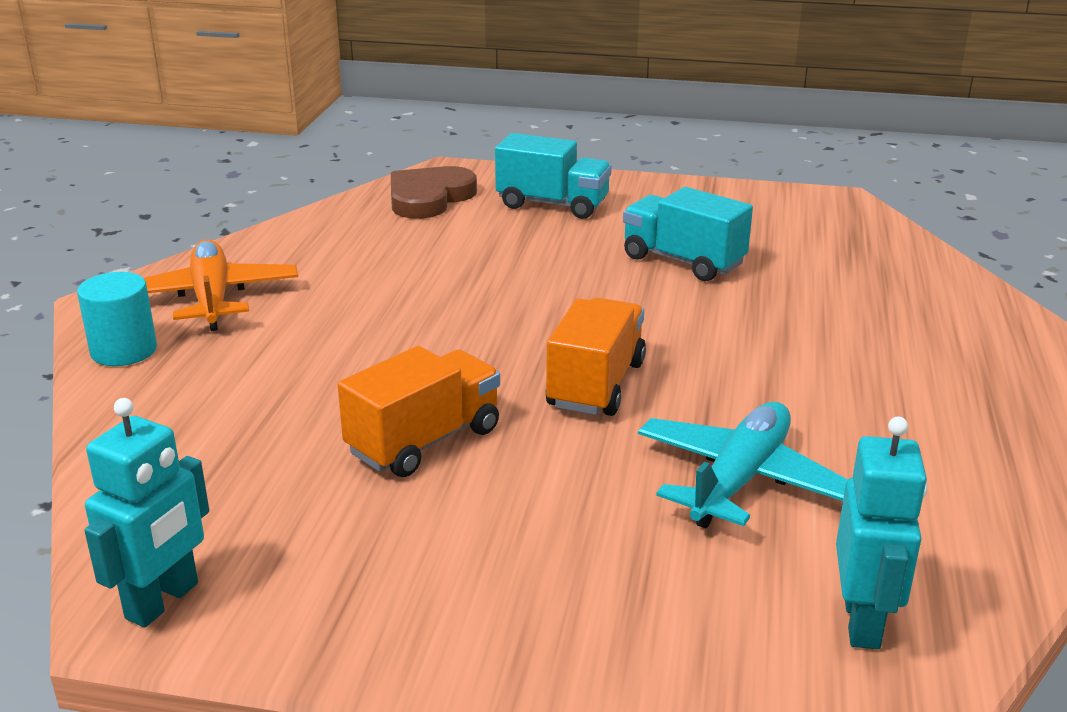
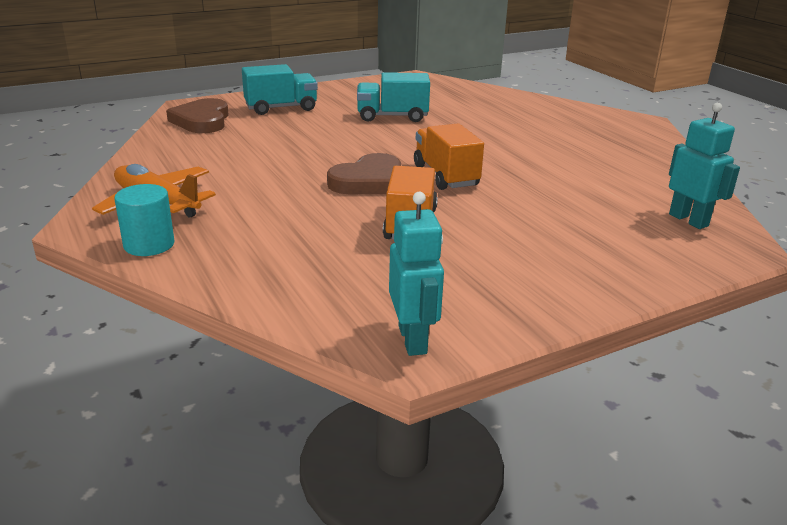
camera: 40 degrees left, 0 degrees up
(480, 355) = (368, 181): none -> brown heart
(739, 480) = (566, 190): turquoise plane -> none

